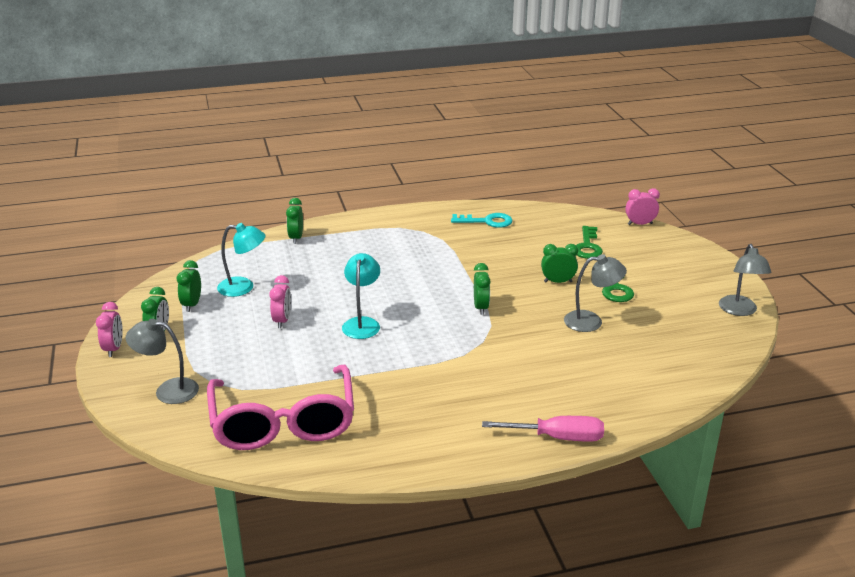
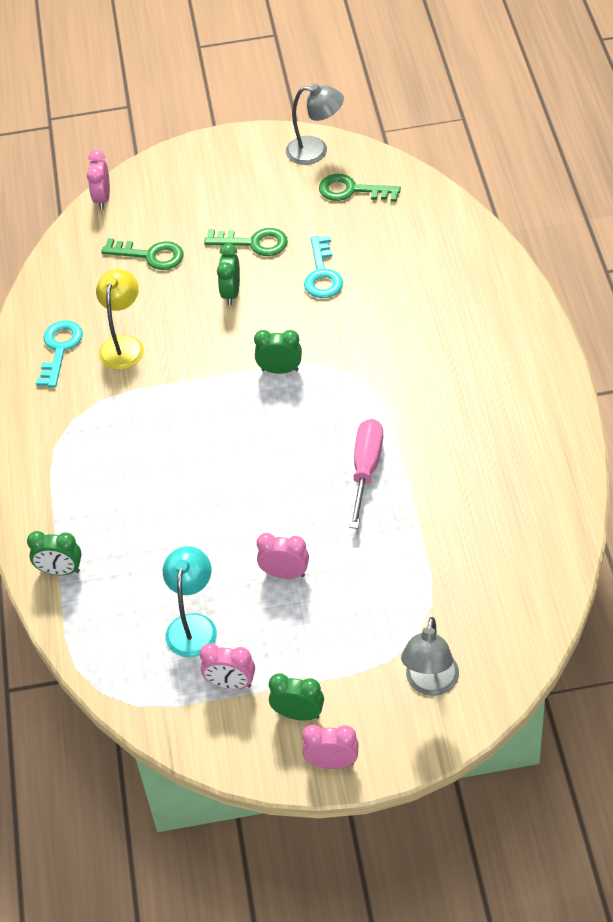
camera: 80 degrees left, 20 degrees up
(192, 305) = (230, 684): green clock -> pink clock
(283, 423) = (498, 559): pink glasses -> none
(362, 323) = (301, 488): turquoise lamp -> none
(495, 243) = (123, 345): none -> yellow lamp
(557, 437) = (529, 326): pink screwdriver -> pink screwdriver (366, 470)
(591, 321) = (322, 274): grey lamp -> turquoise key
(698, 331) = (352, 190): none -> green key

